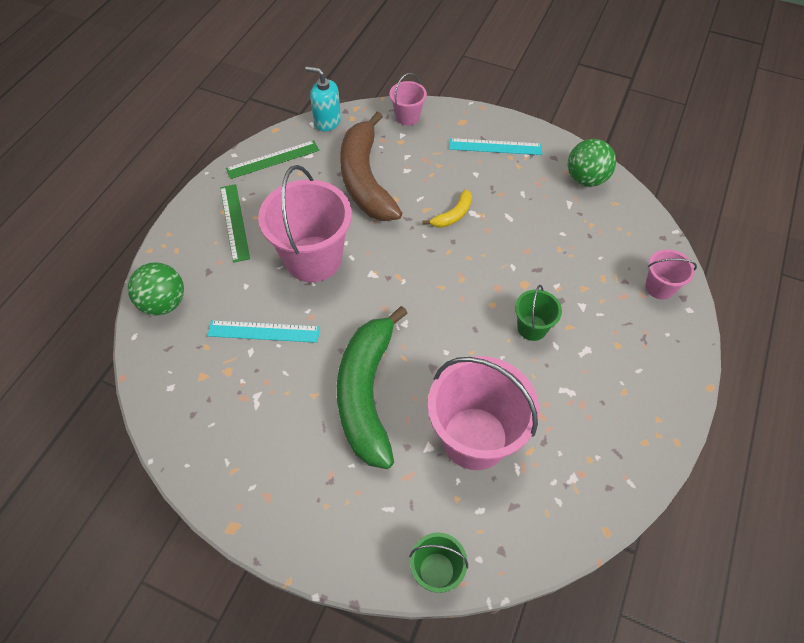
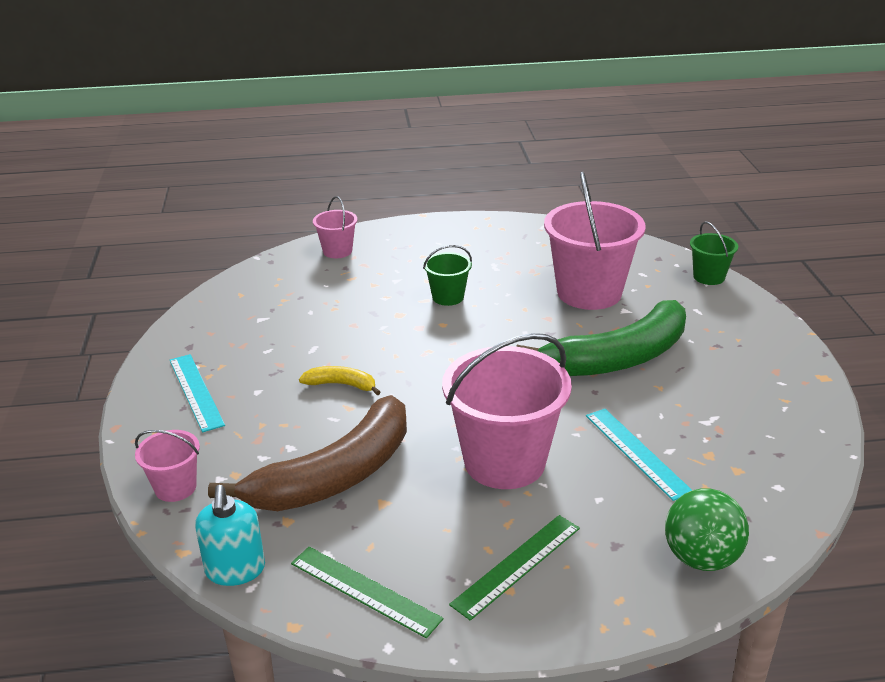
camera: 120 degrees left, 25 degrees down
(586, 179) = (214, 318): green ball -> none

